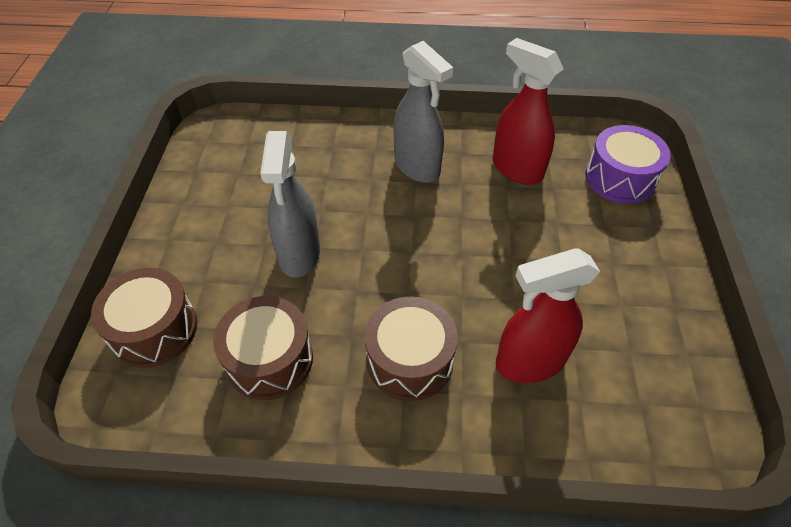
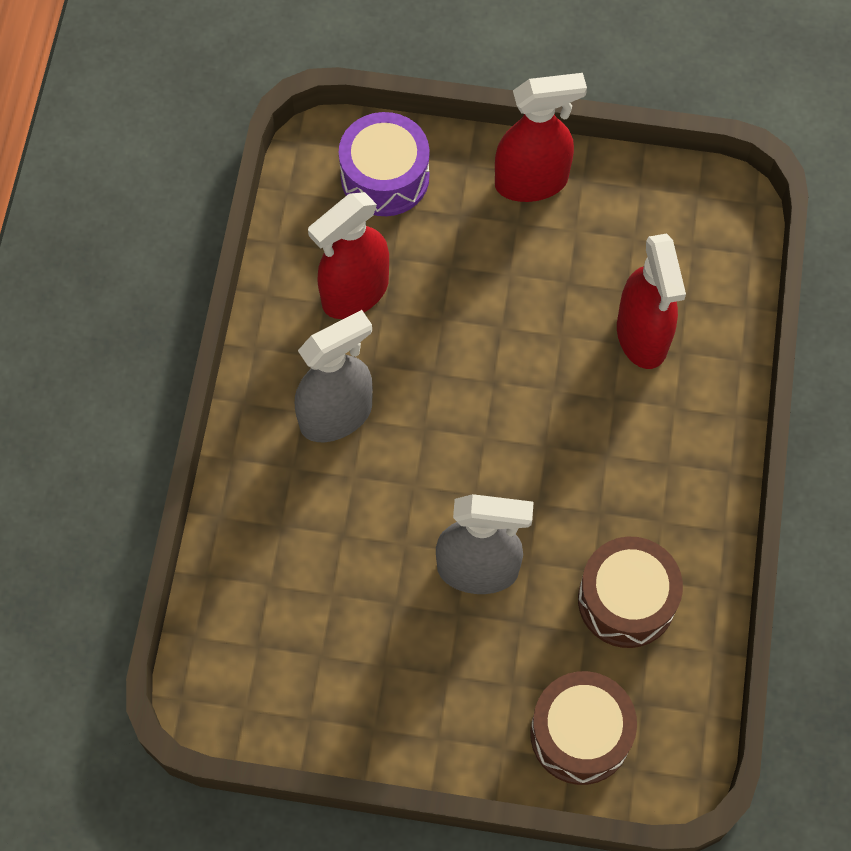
camera: 85 degrees left, 15 degrees up
(410, 360) = (634, 453): brown drum -> none
(656, 270) = (532, 182): none -> red spray bottle

